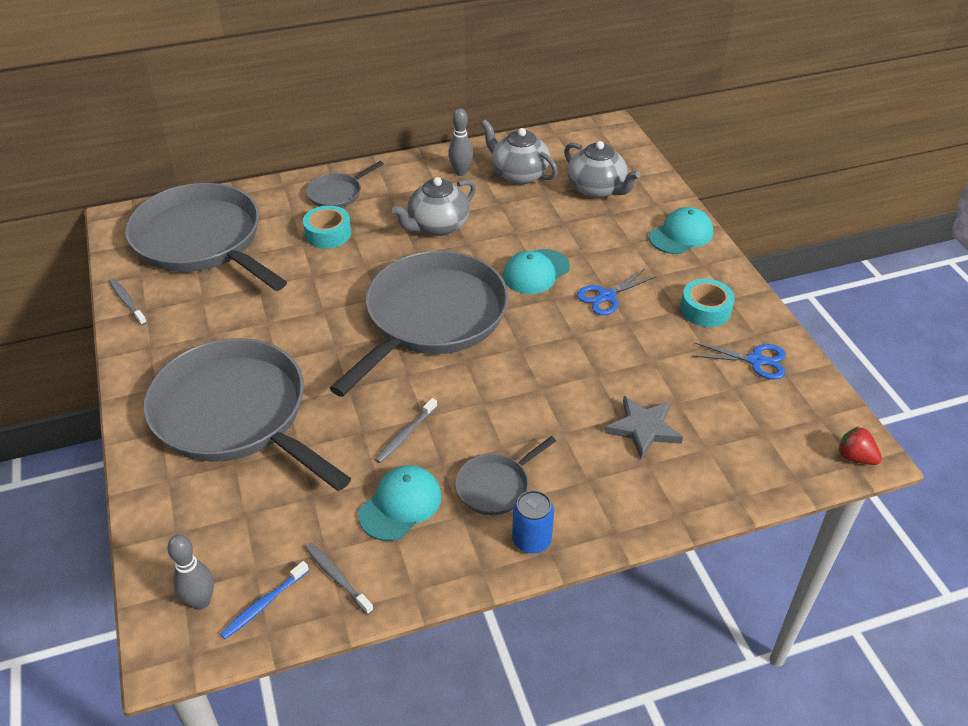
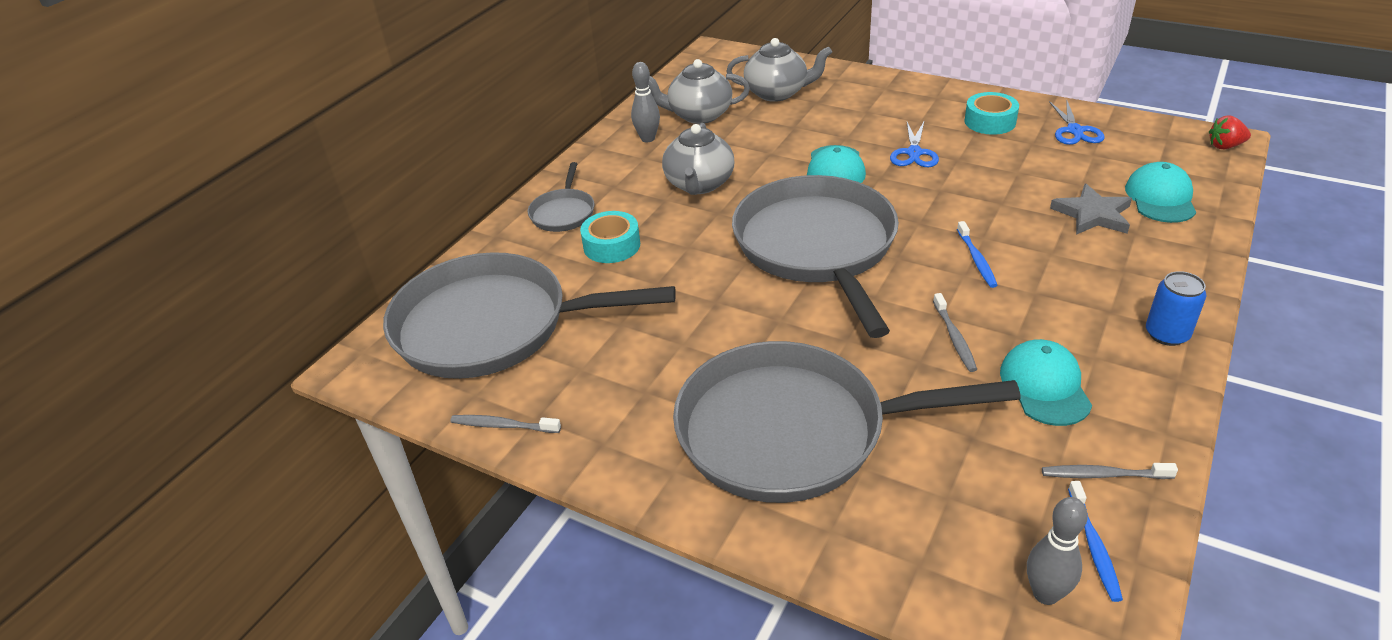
camera: 40 degrees left, 5 degrees down
(495, 486) = (1079, 320): grey pan -> none
(508, 398) = (976, 259): none -> blue toothbrush
(681, 235) = (889, 88): turquoise cap -> turquoise cap (1160, 198)
(756, 361) = (1075, 131): blue scissors -> blue scissors turned 120 degrees clockwise

